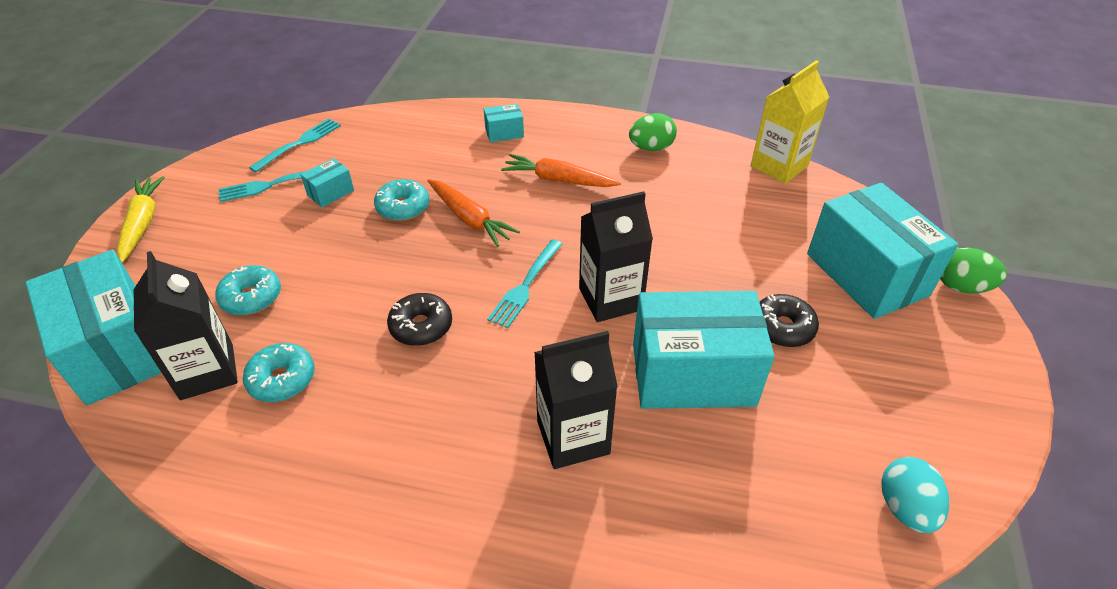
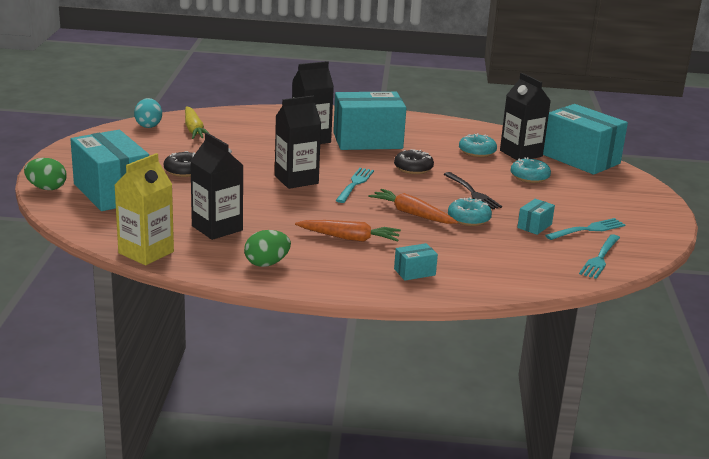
camera: 170 degrees right, 20 degrees down
(142, 223) = (652, 207): yellow carrot -> yellow carrot (194, 130)
(365, 260) = (472, 193): none -> black fork
(693, 374) = (245, 155): turquoise box -> turquoise box (367, 141)
(710, 200) = (217, 228): none -> black carton

